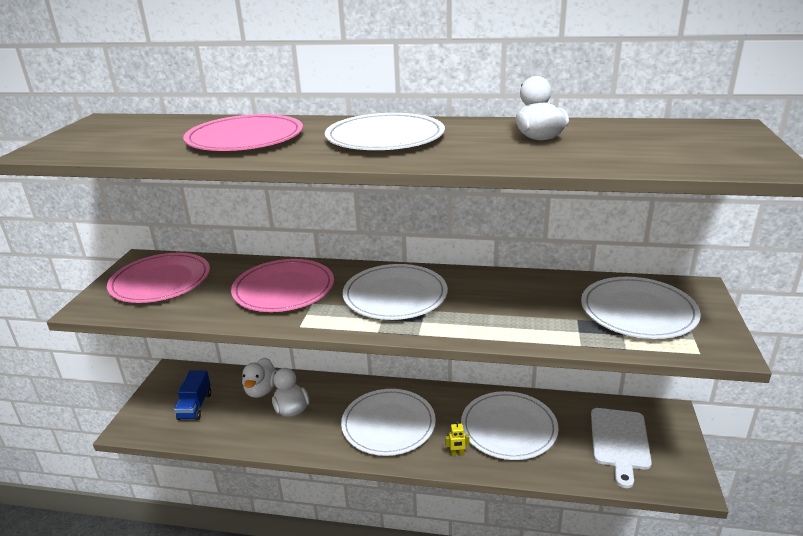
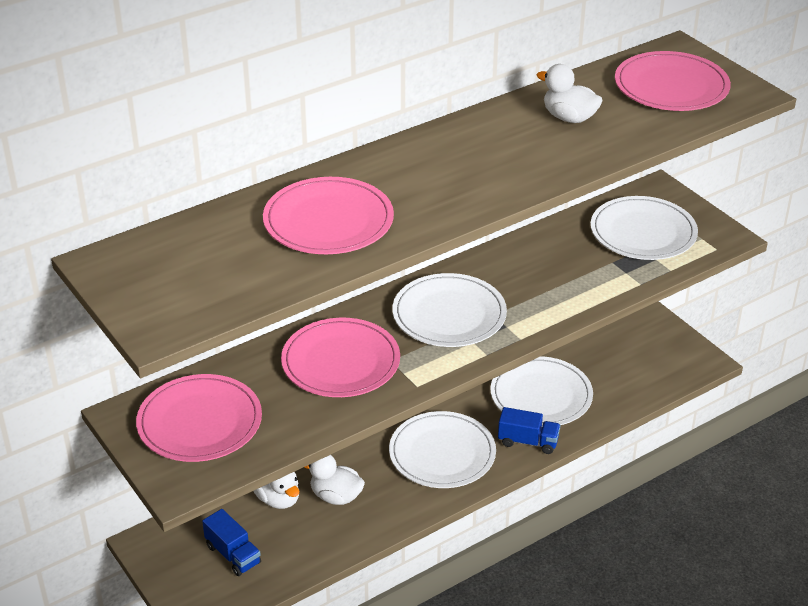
camera: 45 degrees left, 10 degrees up
(385, 137) = (451, 167): white plate -> none
(457, 454) = (528, 441): yellow robot -> blue truck
(619, 441) = (630, 356): white cutting board -> none
(680, 144) = (671, 86): none -> pink plate

